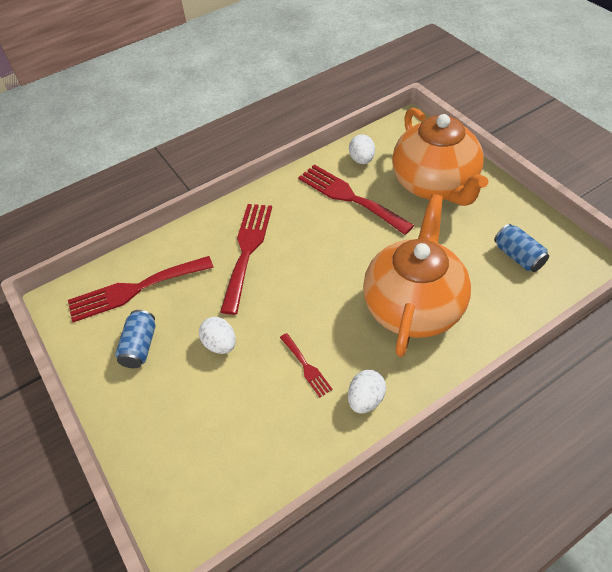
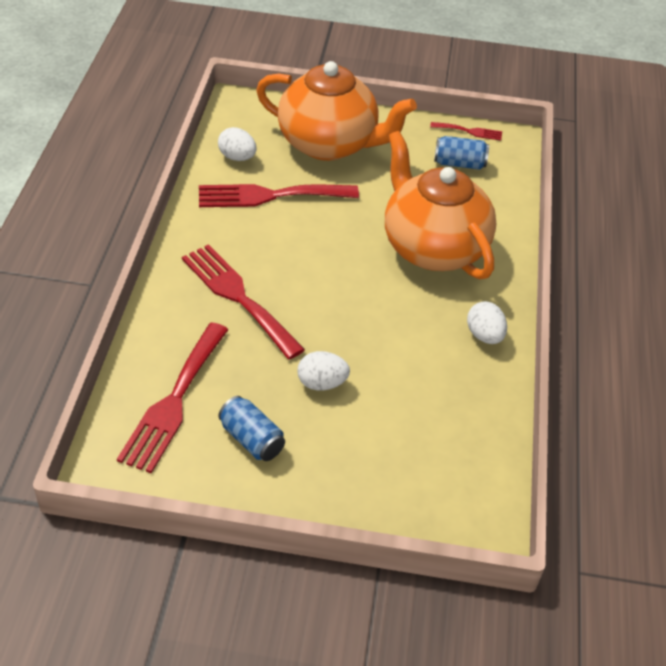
camera: 55 degrees left, 5 degrees down
(306, 367) = (413, 347): red fork -> red fork (469, 131)

